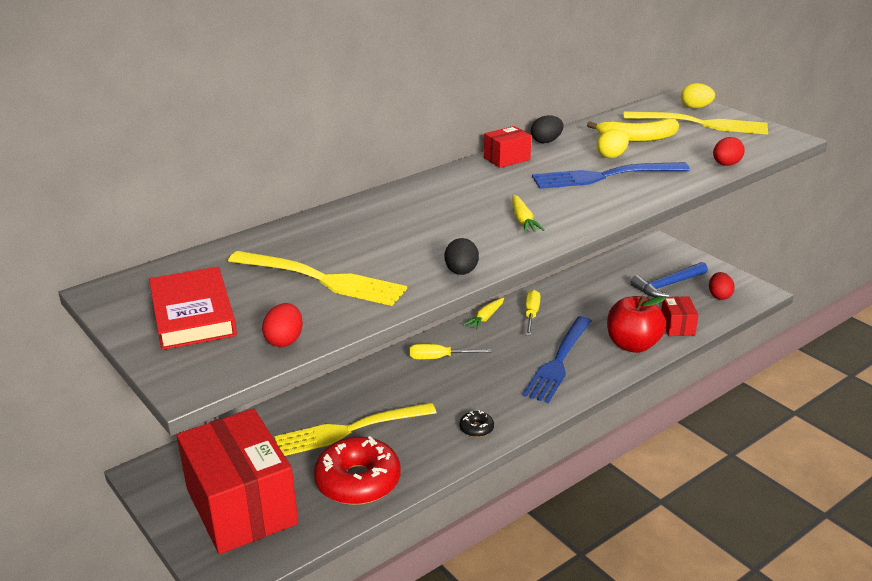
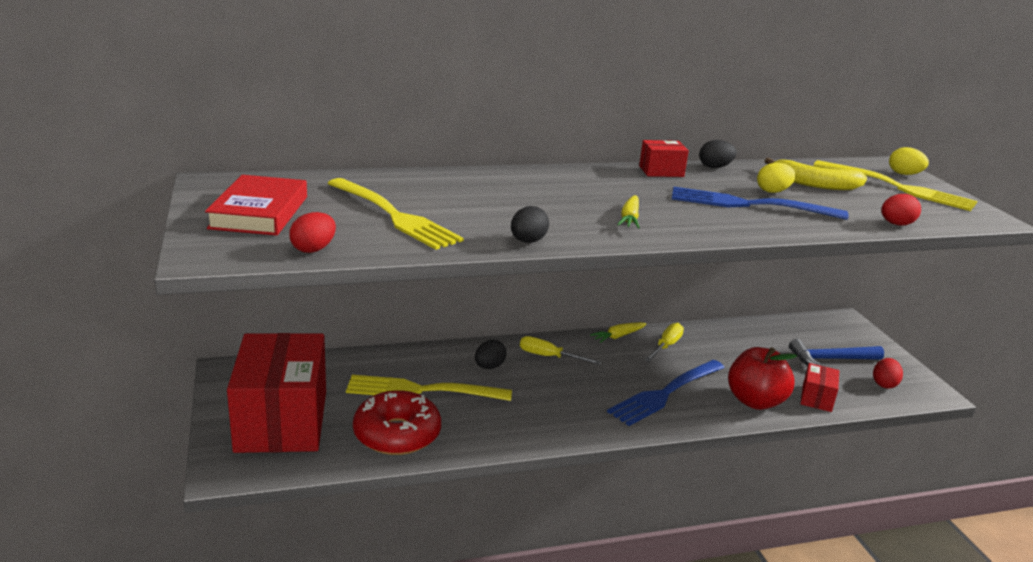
camera: 20 degrees right, 5 degrees down
(393, 385) = (489, 367): none -> black egg
(476, 428) = (541, 426): black donut -> none

